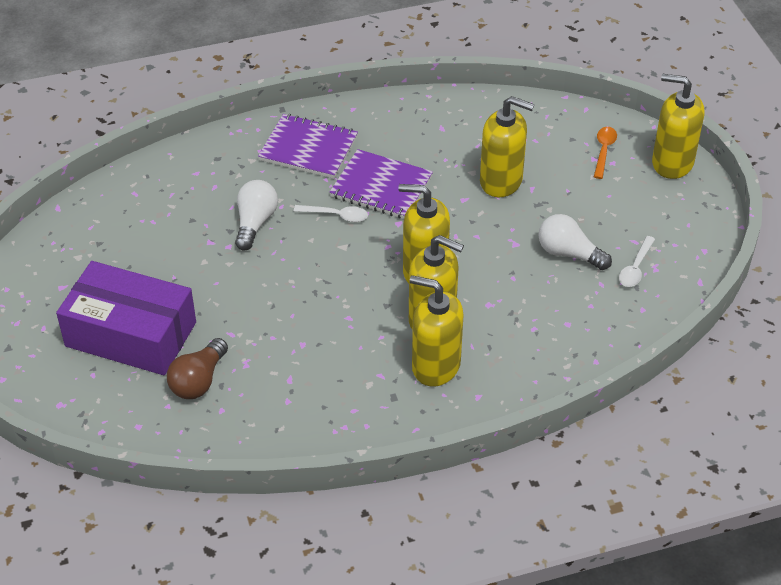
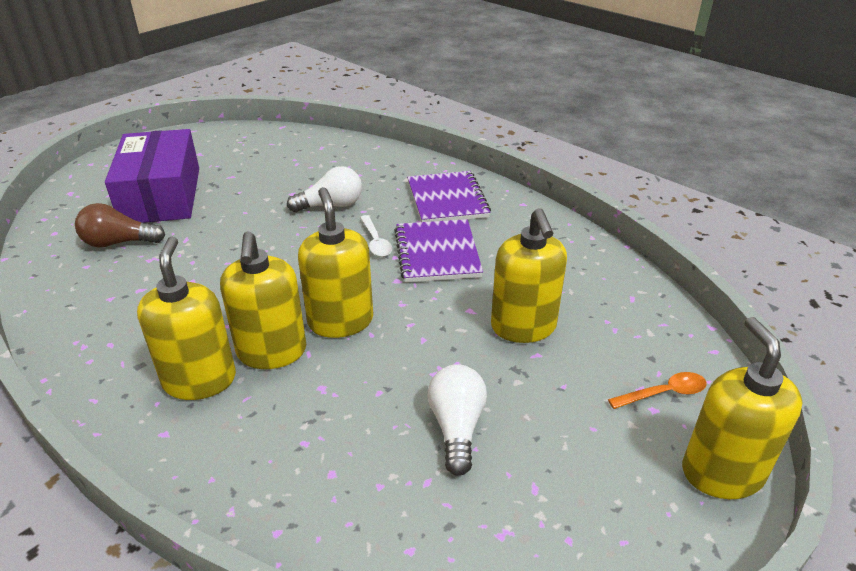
camera: 60 degrees right, 10 degrees down
(635, 268) = (485, 509): white spoon -> none

